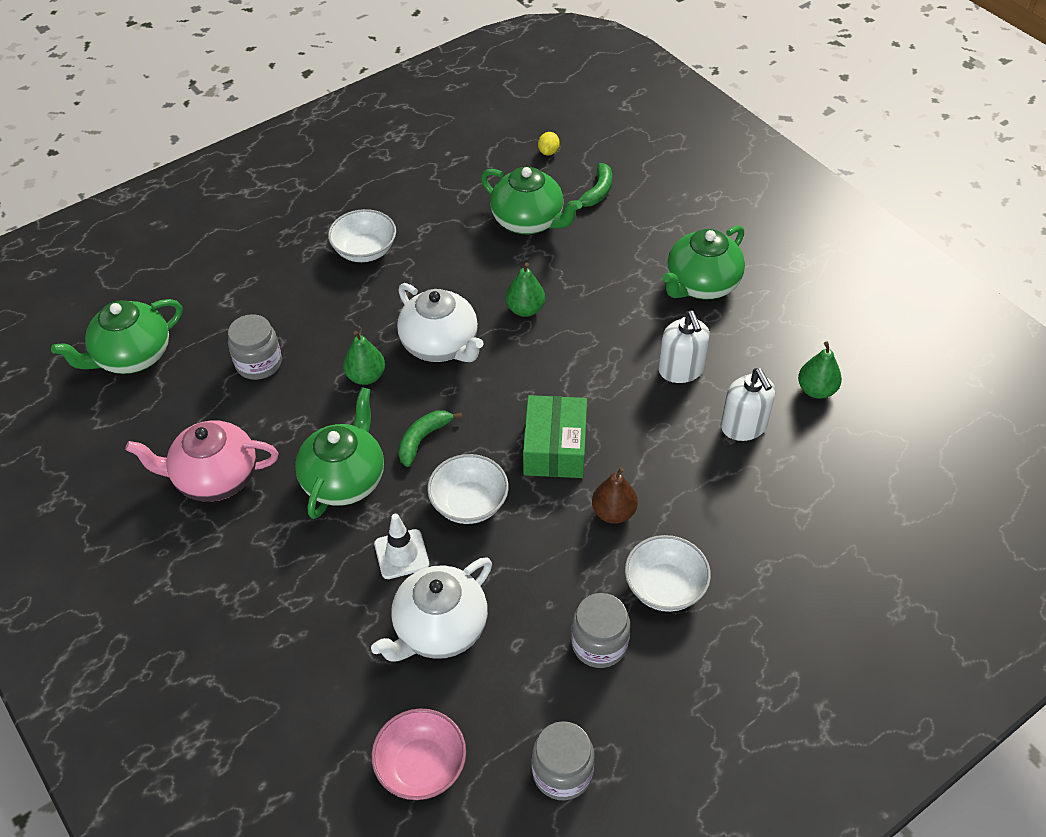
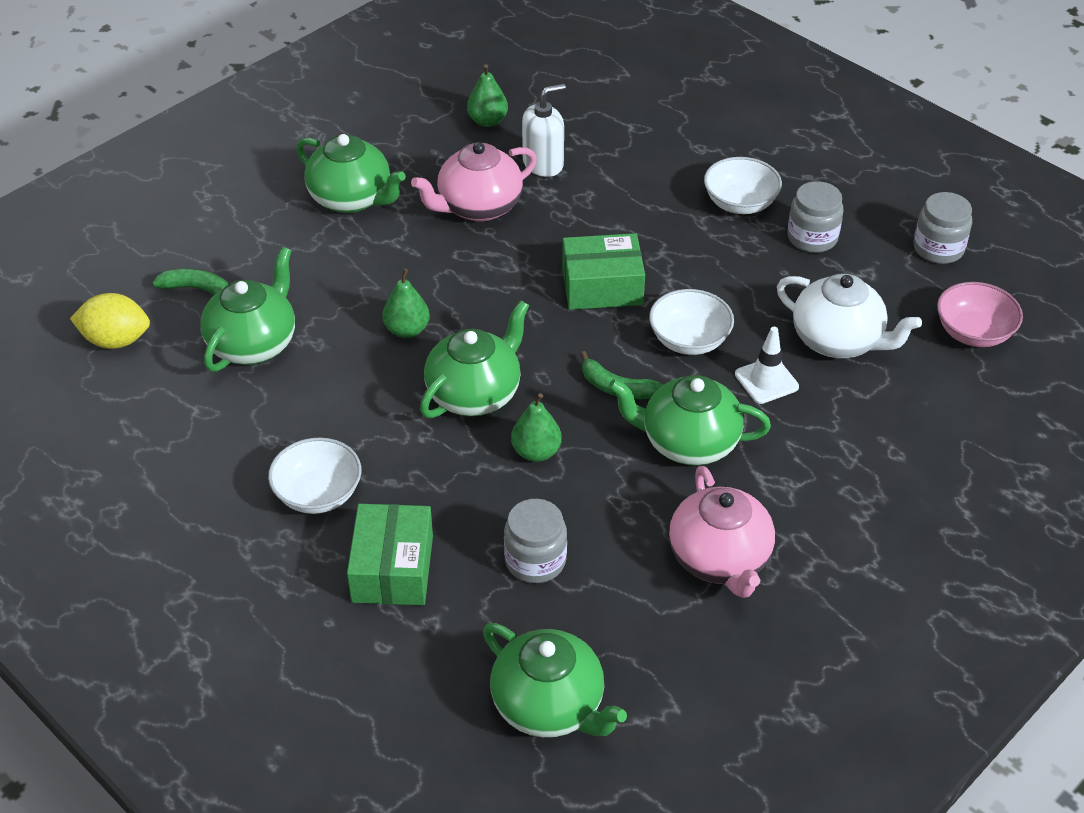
camera: 100 degrees left, 5 degrees down
(282, 285) = (392, 568): none -> green box
(440, 345) = (475, 394): white teapot -> green teapot
(548, 152) = (116, 340): yellow lemon -> yellow lemon, size x1.91
(613, 512) = (669, 240): brown pear -> none
(681, 370) = (478, 207): white soap dispenser -> pink teapot

